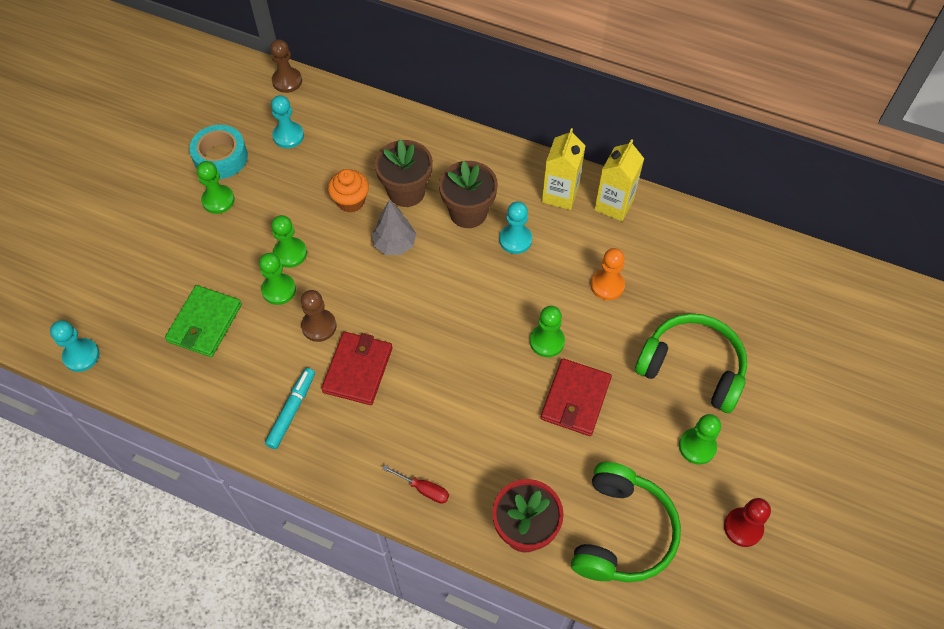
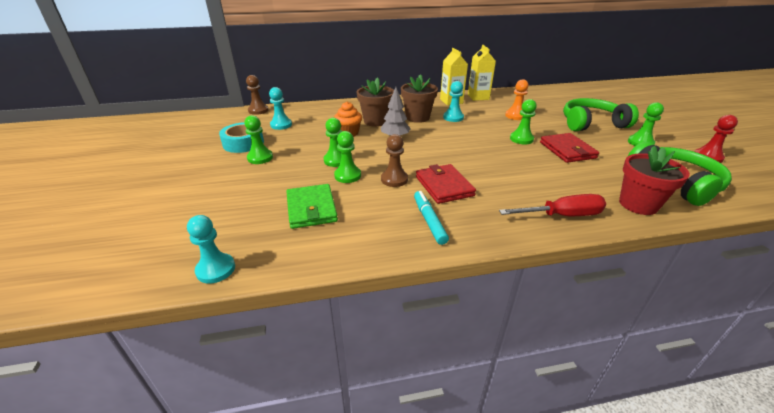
camera: 35 degrees left, 25 degrees down
(424, 489) = (562, 215): red screwdriver -> red screwdriver, size x1.78

